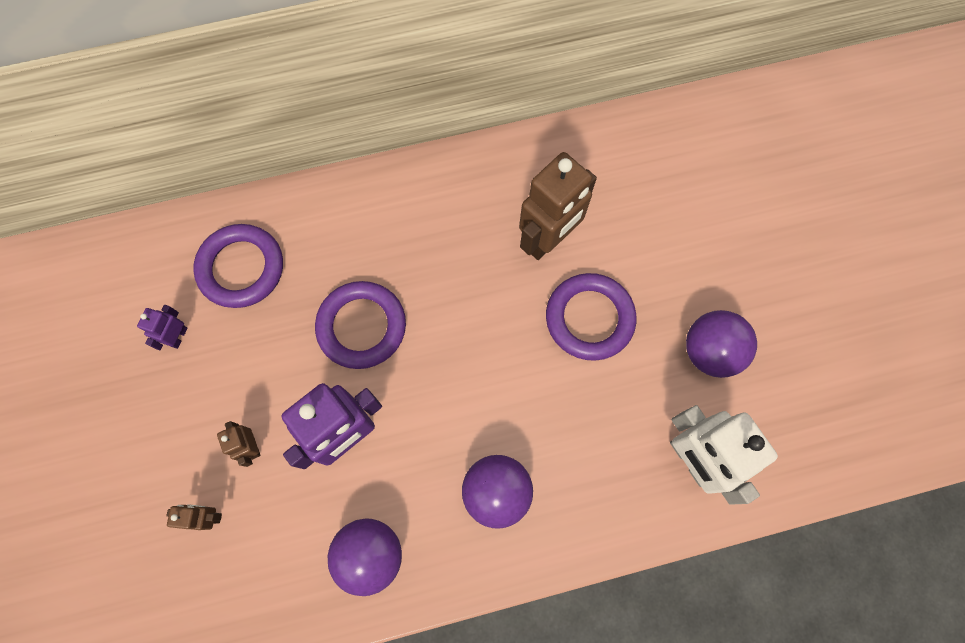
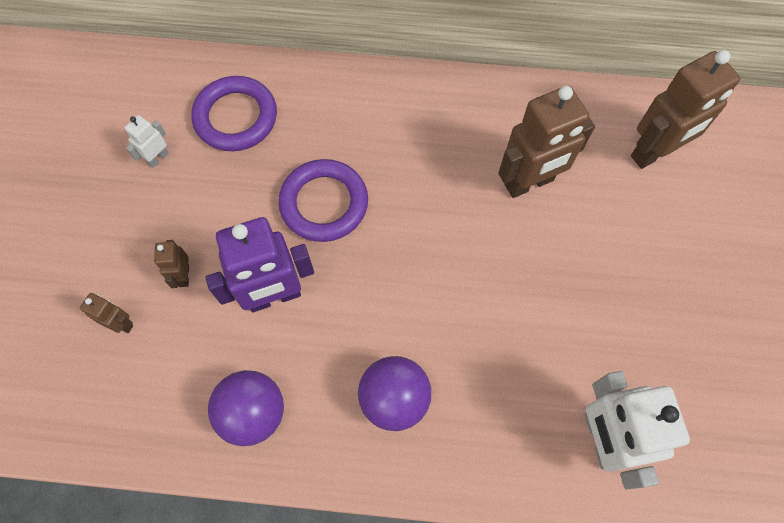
camera: 20 degrees right, 5 degrees down
(178, 336) = (158, 158): purple robot -> white robot
(589, 318) = (544, 268): purple ring -> none
(651, 172) = (654, 153): none -> brown robot
(710, 351) = (656, 340): purple ball -> none

